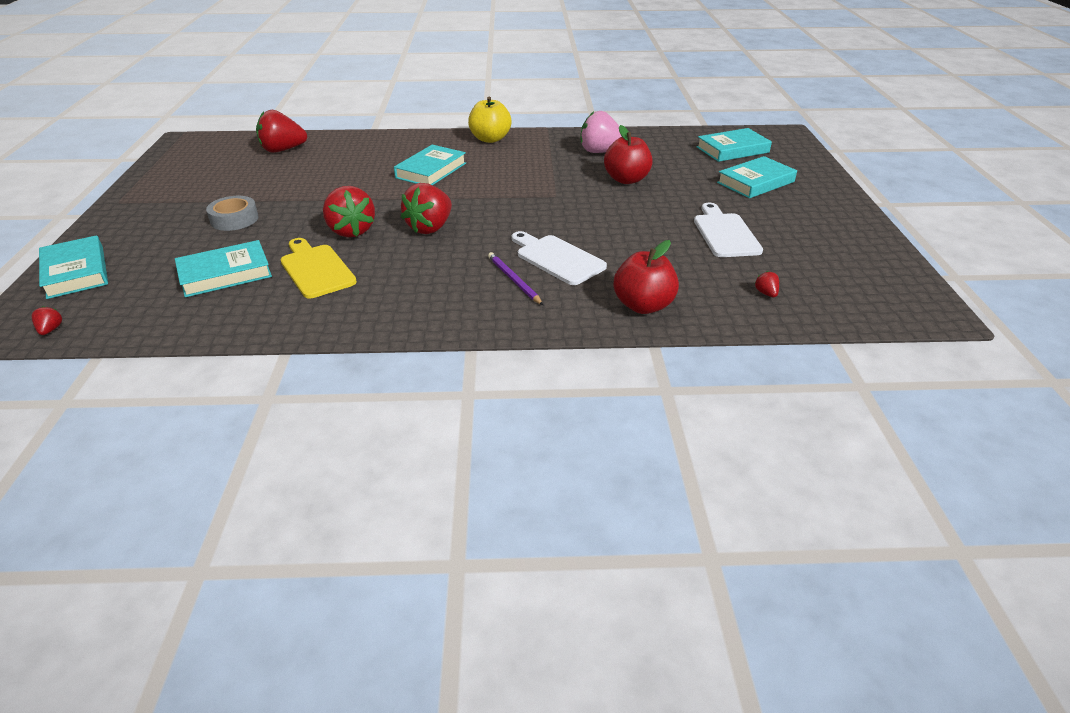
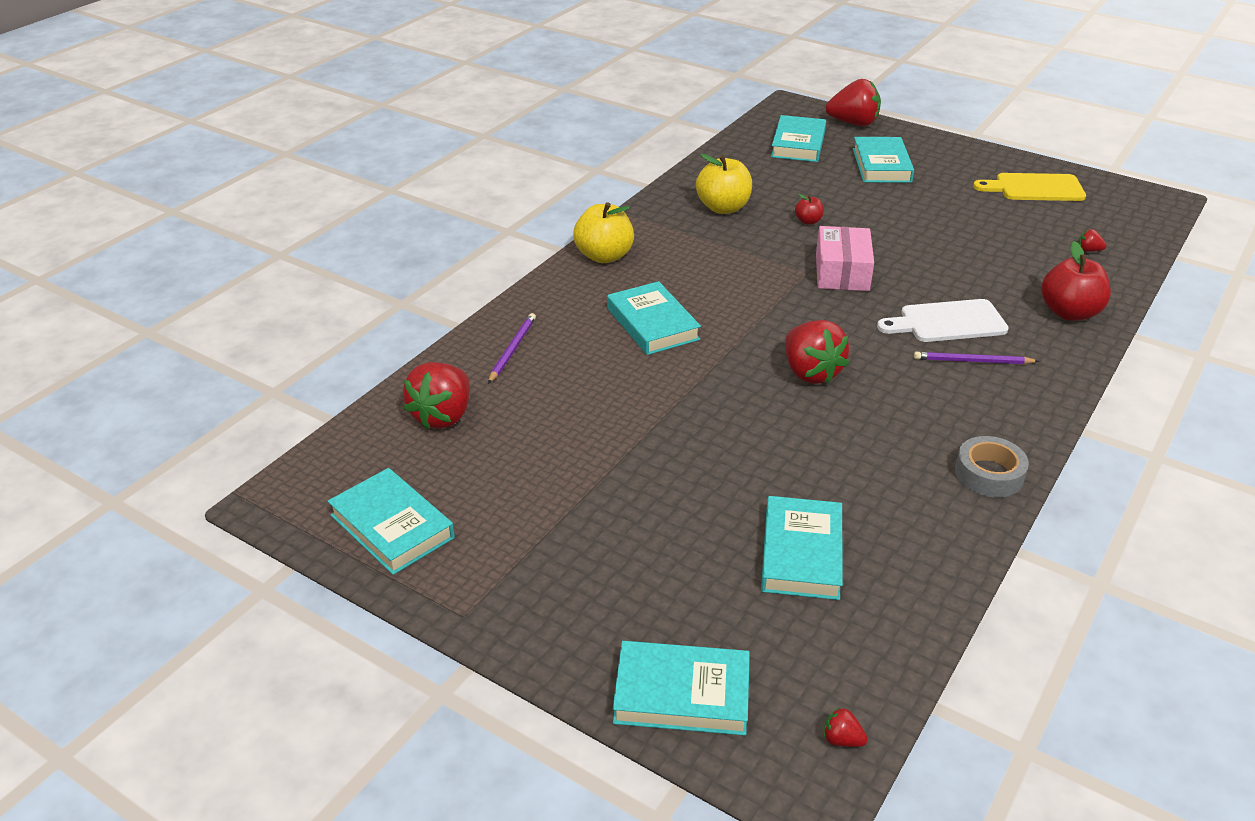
camera: 55 degrees left, 0 degrees up
(180, 167) = (392, 526): none -> turquoise book
(234, 219) = (644, 512): grey tape -> grey tape (989, 474)
(316, 269) = (847, 480): yellow cutting board -> yellow cutting board (1034, 188)
(351, 231) = (767, 428): red strawberry -> red strawberry (853, 123)
(362, 146) = (512, 349): none -> purple pencil
(573, 206) = (842, 272): none -> pink box
(600, 152) = (723, 208): pink strawberry -> yellow apple
(626, 179) = (808, 221): red apple -> red apple, size x0.50
(725, 233) = (969, 222): white cutting board -> none

